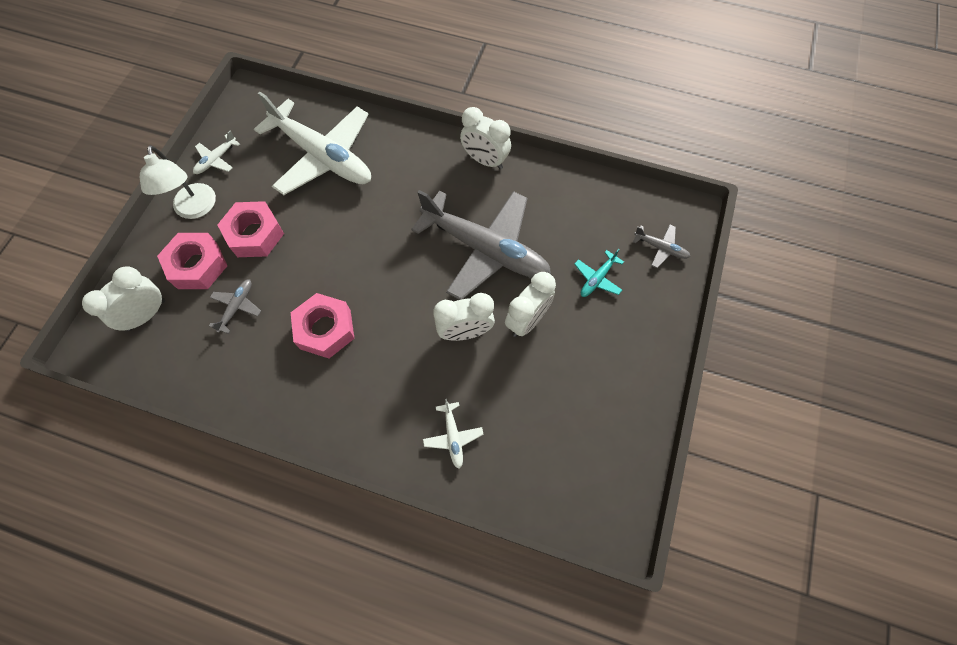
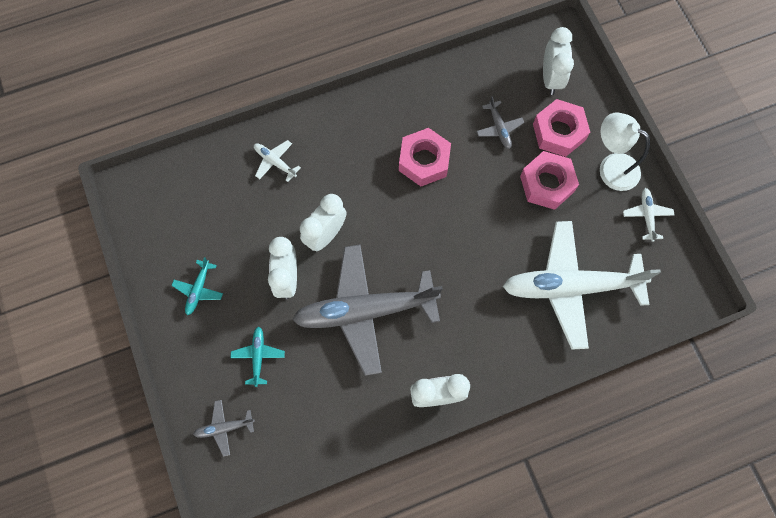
camera: 140 degrees right, 5 degrees up
(611, 369) = (199, 289): none -> turquoise plane

